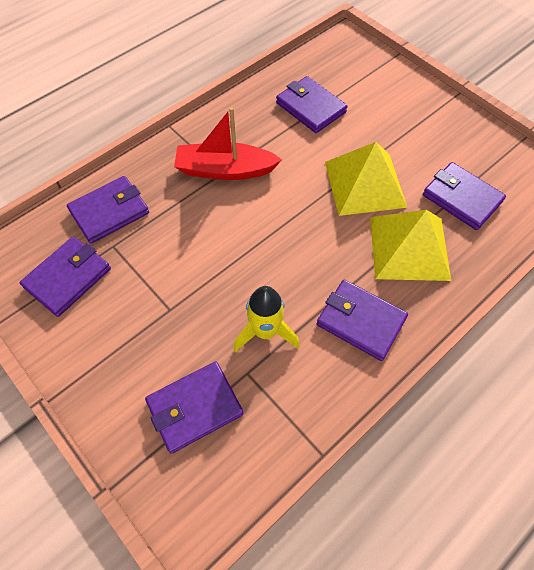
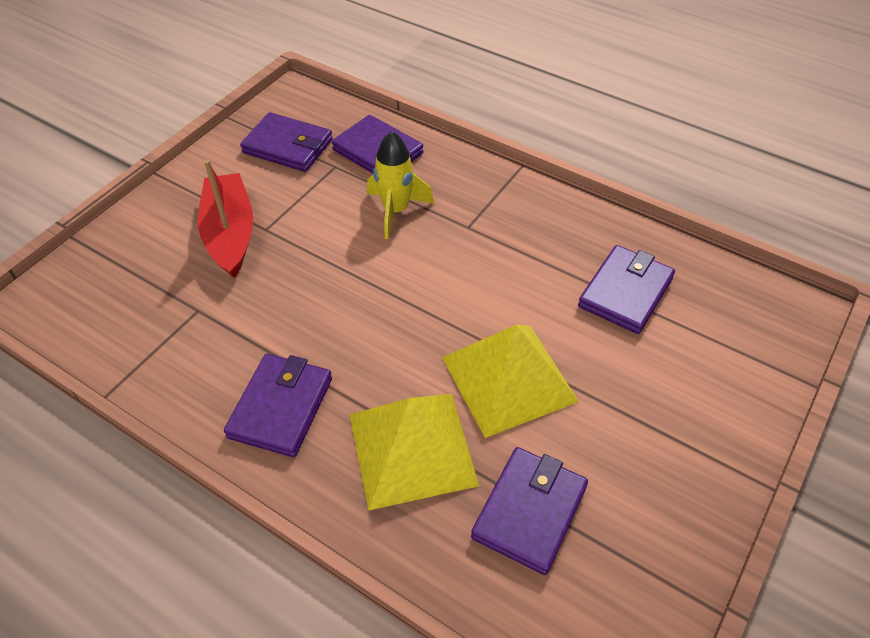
camera: 75 degrees right, 10 degrees down
(195, 408) = (153, 276): purple wallet -> none
(225, 170) = (473, 229): red boat -> red boat (230, 234)
(265, 332) = (251, 315): yellow rocket -> yellow rocket (395, 211)

